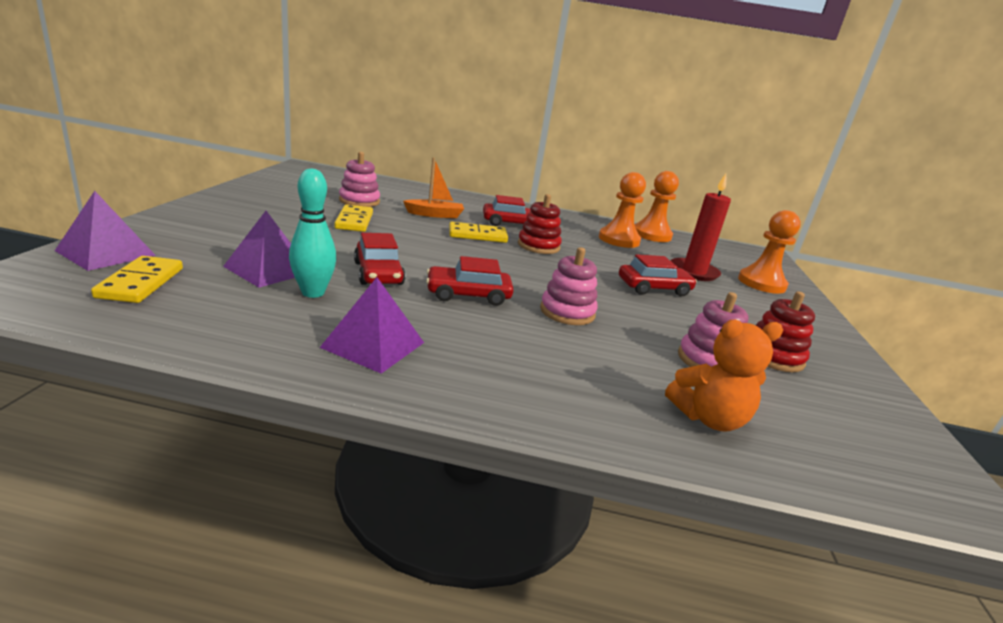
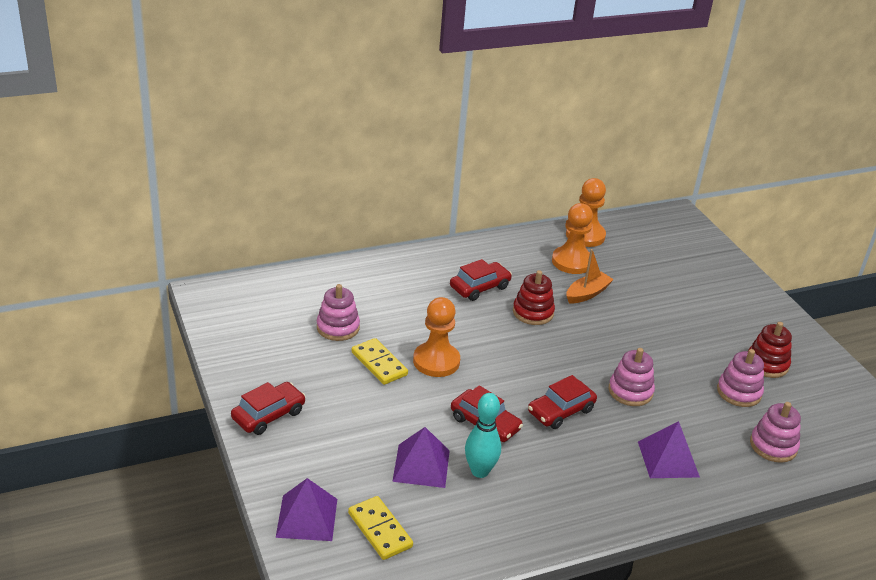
camera: 30 degrees left, 10 degrees up
(373, 344) = (572, 495): purple pyramid -> purple pyramid (668, 459)
(435, 215) = (415, 311): orange boat -> orange boat (587, 294)
(477, 235) = (479, 325): yellow domino -> none
(654, 288) = (651, 324): red car -> red car (268, 415)
(693, 272) = (656, 281): red candle -> none
(708, 418) = (773, 446): orange teddy bear -> pink stacking toy
(761, 283) = (706, 269): orange pawn -> orange pawn (436, 361)

